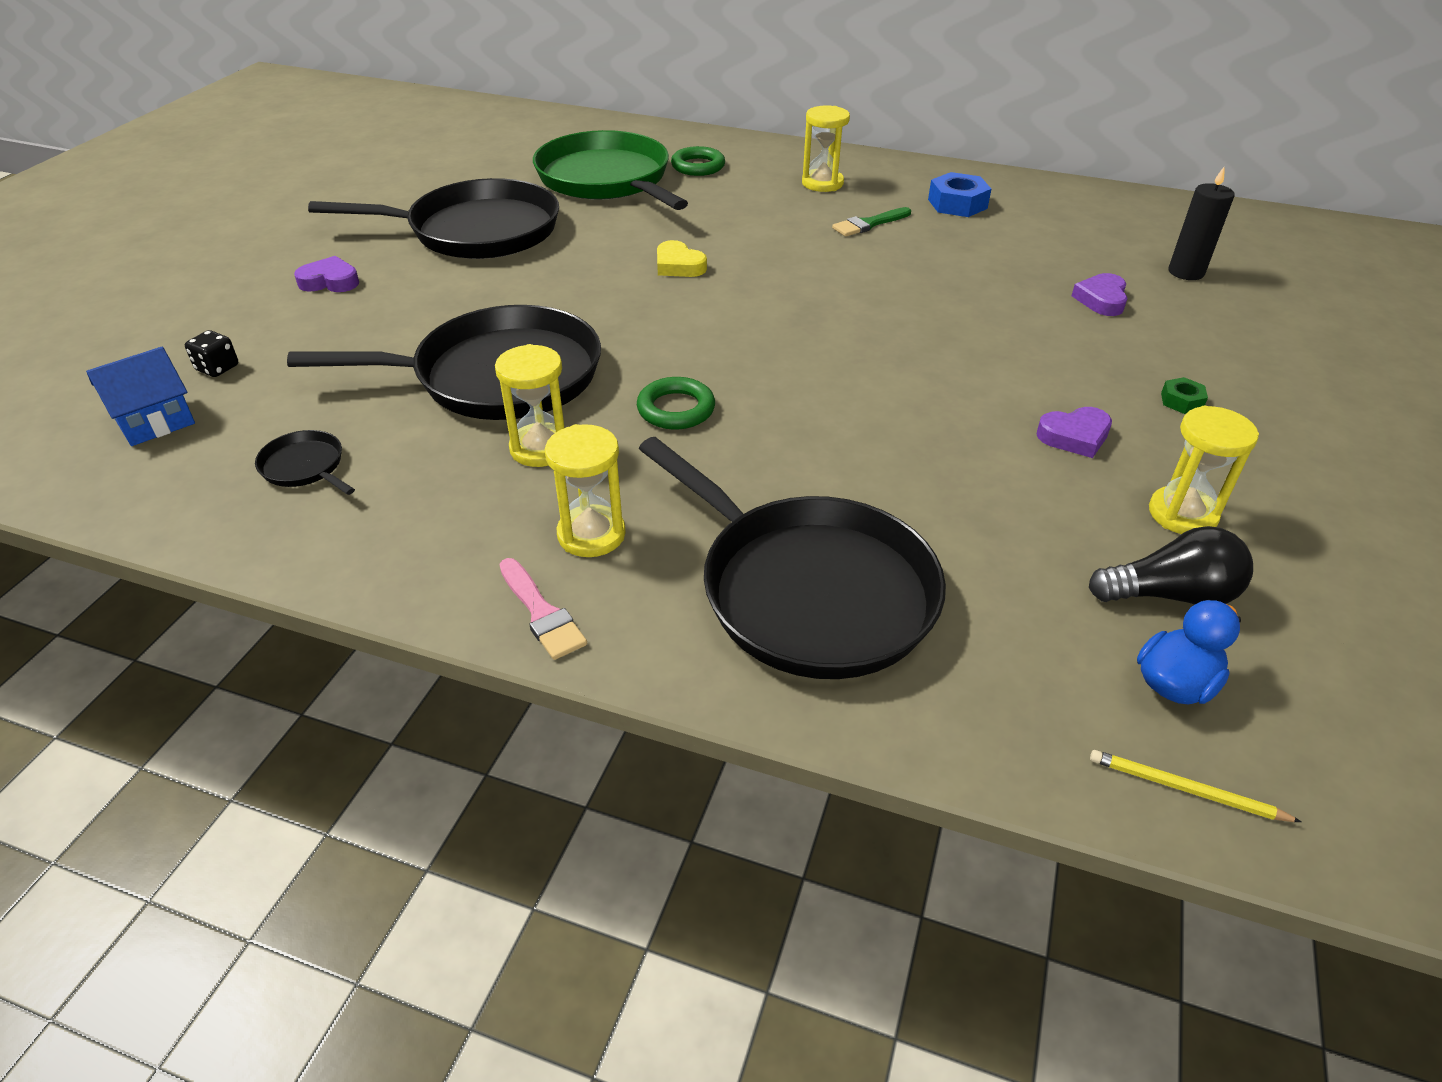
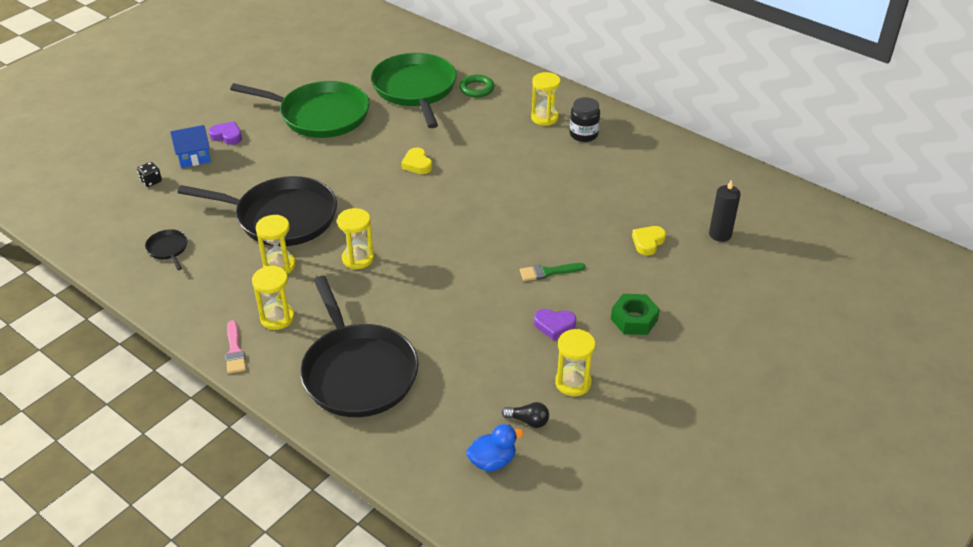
camera: 20 degrees right, 0 degrees up
(155, 421) = (112, 207): blue house -> blue house (194, 157)
(476, 231) = (320, 115): black pan -> green pan
(676, 409) = (358, 258): green ring -> yellow hourglass
(869, 224) = (550, 156): green brush -> green brush (548, 272)
(893, 193) = (583, 134): none -> black jar
(957, 204) = (618, 151): blue nut -> none
(1101, 299) = (648, 242): purple heart -> yellow heart
(1170, 595) = (528, 421): black light bulb -> black light bulb, size x0.62
(1181, 401) = (634, 319): green nut -> green nut, size x1.84
(1185, 789) = (456, 504): yellow pencil -> none

